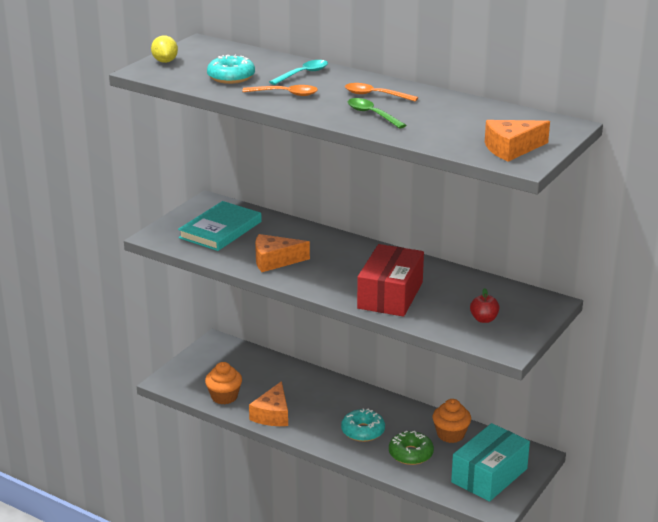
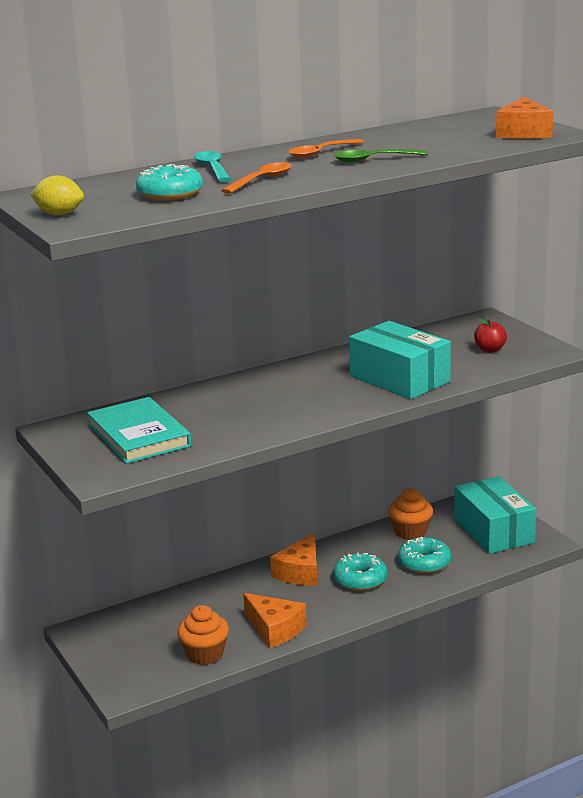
camera: 60 degrees left, 5 degrees down
(275, 261) = (256, 420): orange cheese -> orange cheese (300, 572)
(390, 295) = (399, 379): red box -> turquoise box
(410, 454) = (424, 563): green donut -> turquoise donut

